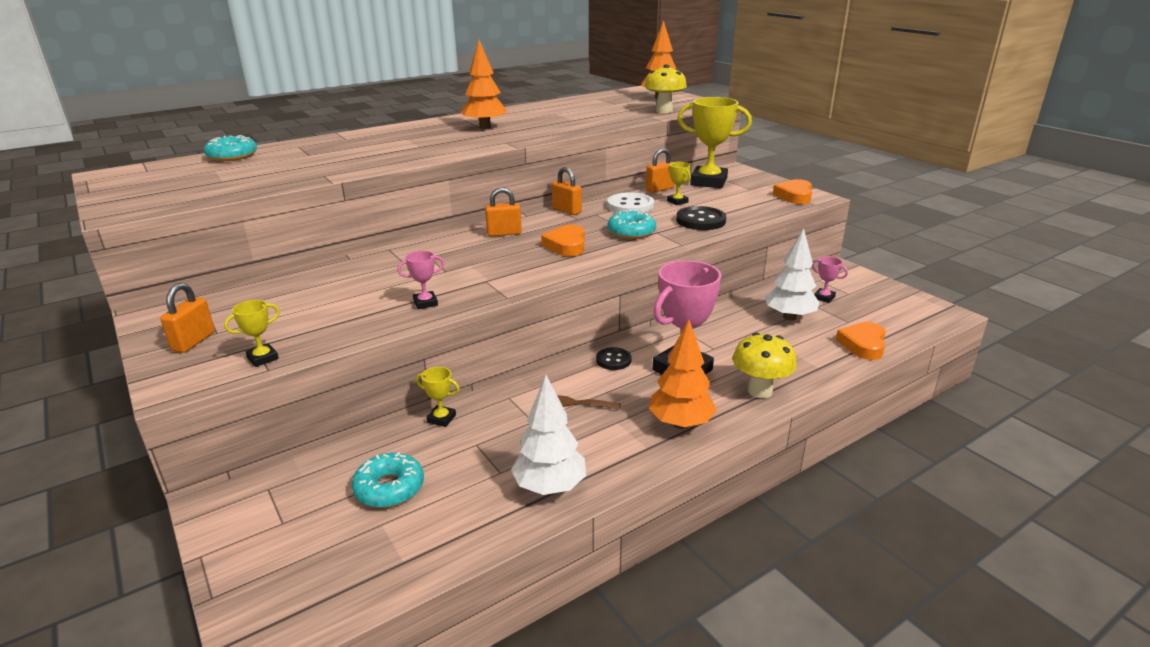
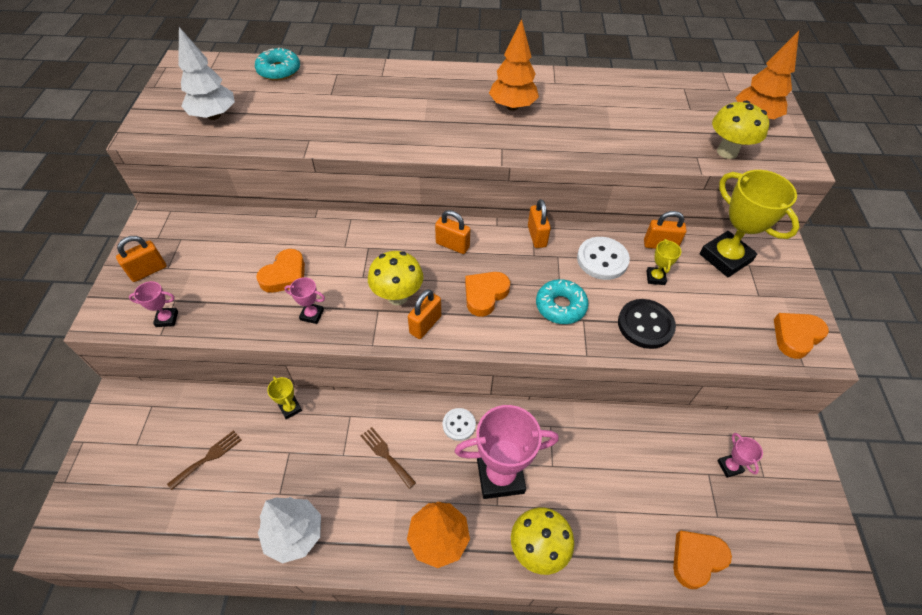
camera: 35 degrees right, 25 degrees up
(263, 358) = (167, 319): yellow trophy -> pink trophy
(365, 294) = (285, 275): none -> orange heart
(389, 488) = (208, 457): turquoise donut -> brown fork
(493, 269) = (398, 296): none -> yellow mushroom
(538, 273) = (425, 324): none -> orange padlock
(613, 360) = (459, 425): black button -> white button
(789, 317) = (664, 471): white tree -> white tree (214, 116)

